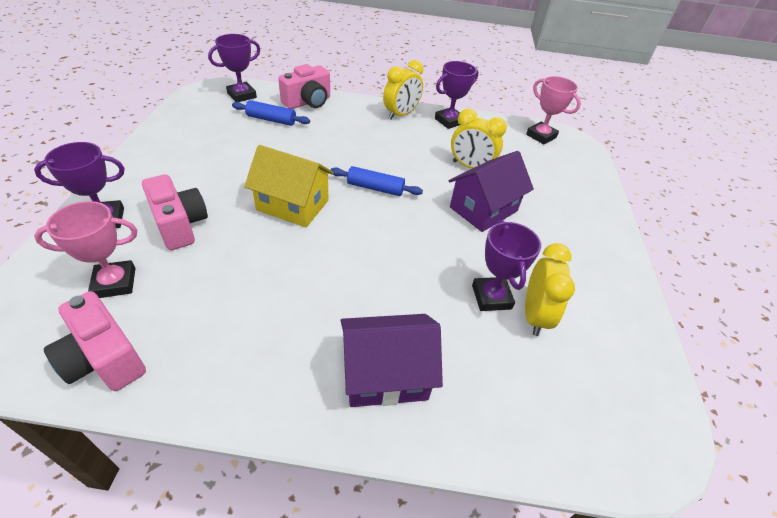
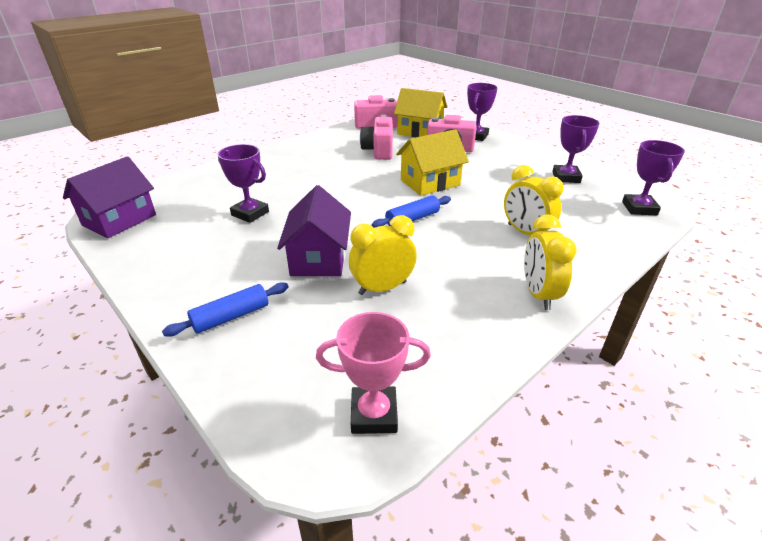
camera: 135 degrees right, 10 degrees down
(115, 283) = (420, 131): pink trophy -> yellow house
(271, 120) = (573, 209): blue rolling pin -> blue rolling pin (231, 317)
(308, 102) = (607, 240): pink camera -> pink camera (379, 151)
(385, 374) = (271, 166): purple house -> purple house (119, 220)
(449, 121) = (493, 330): purple trophy -> purple trophy (566, 177)
(534, 315) = (213, 220): yellow clock -> yellow clock (525, 232)

